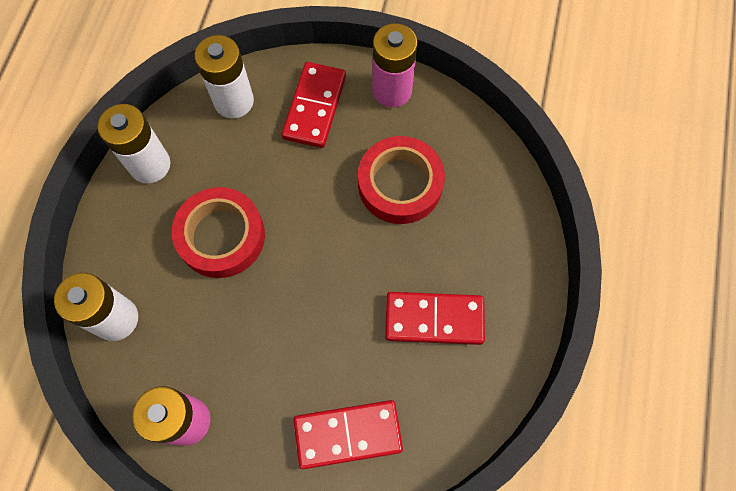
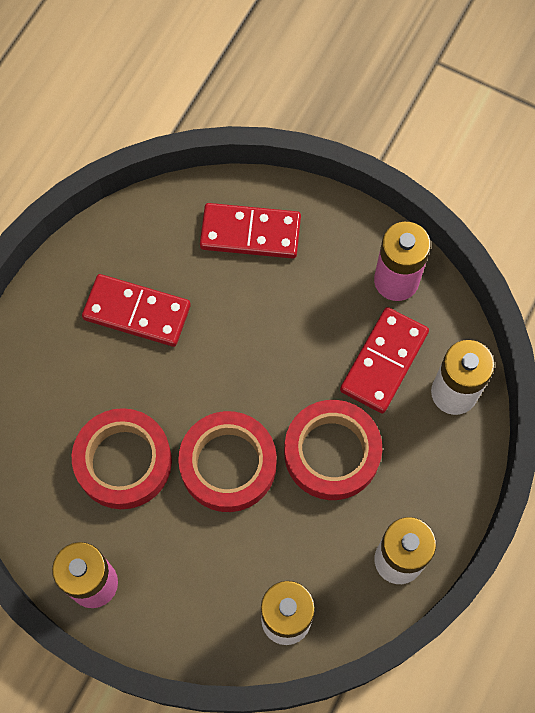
camera: 165 degrees left, 0 degrees up
(310, 204) = (228, 464): none -> red tape
(314, 107) = (191, 585): red domino -> red domino (384, 362)

